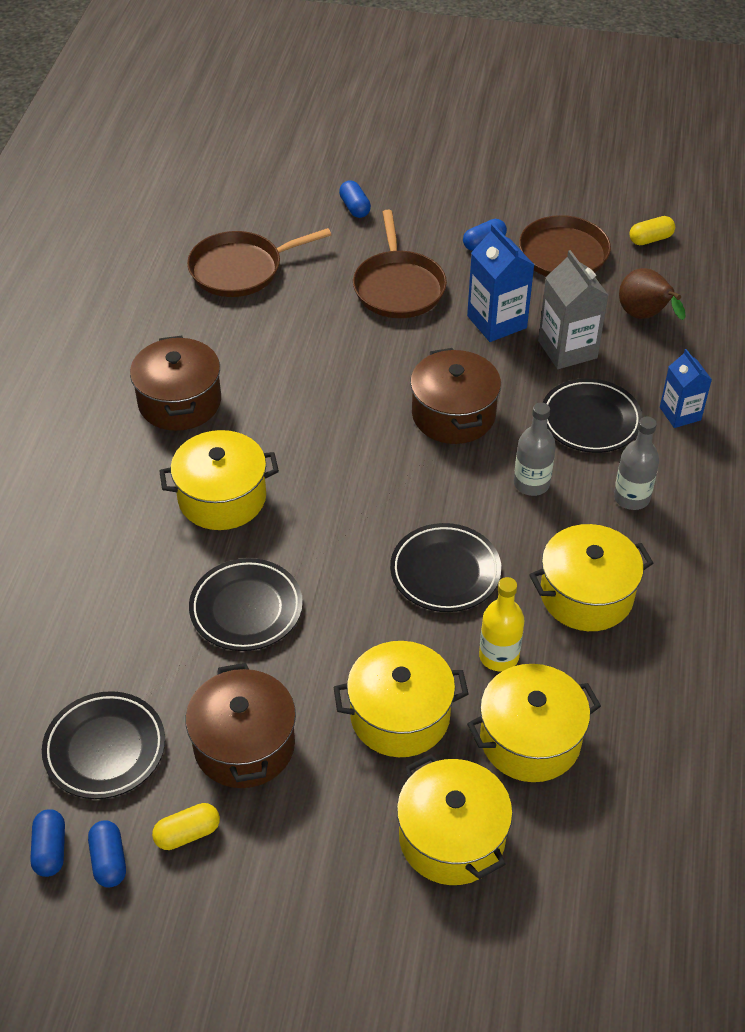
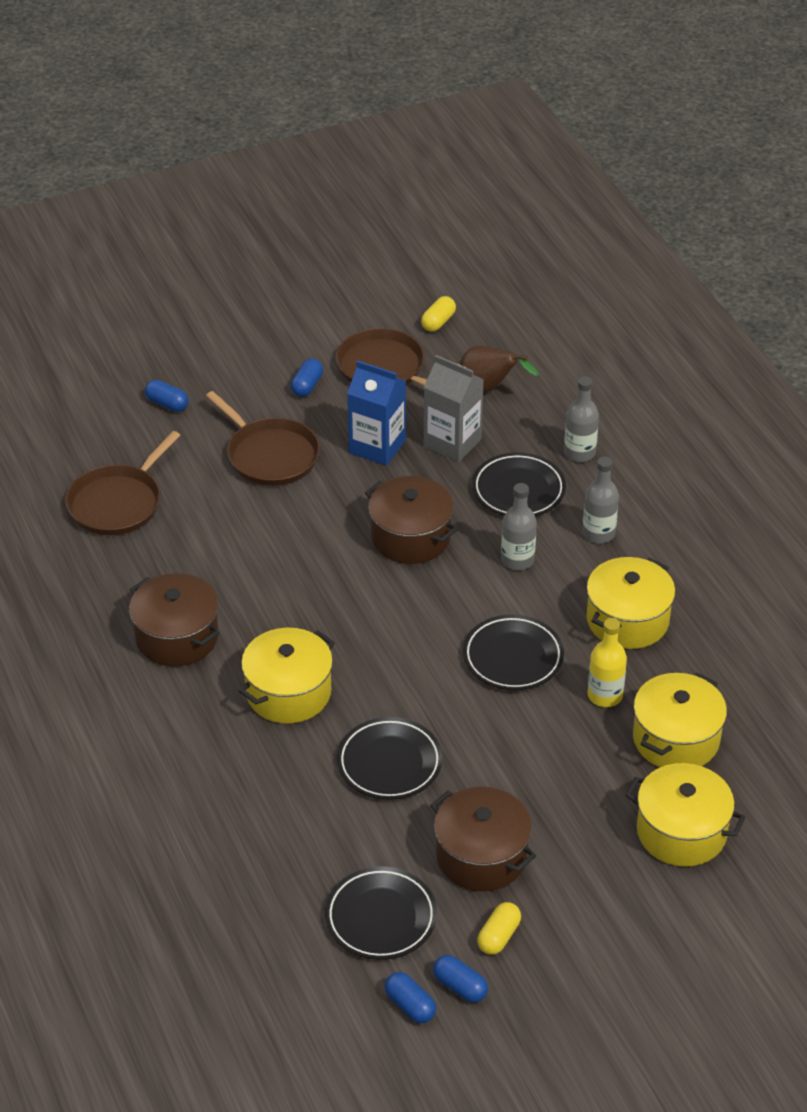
camera: 35 degrees left, 5 degrees down
(400, 715) = (573, 774): yellow pot -> none
(680, 414) = (579, 453): blue carton -> grey bottle

